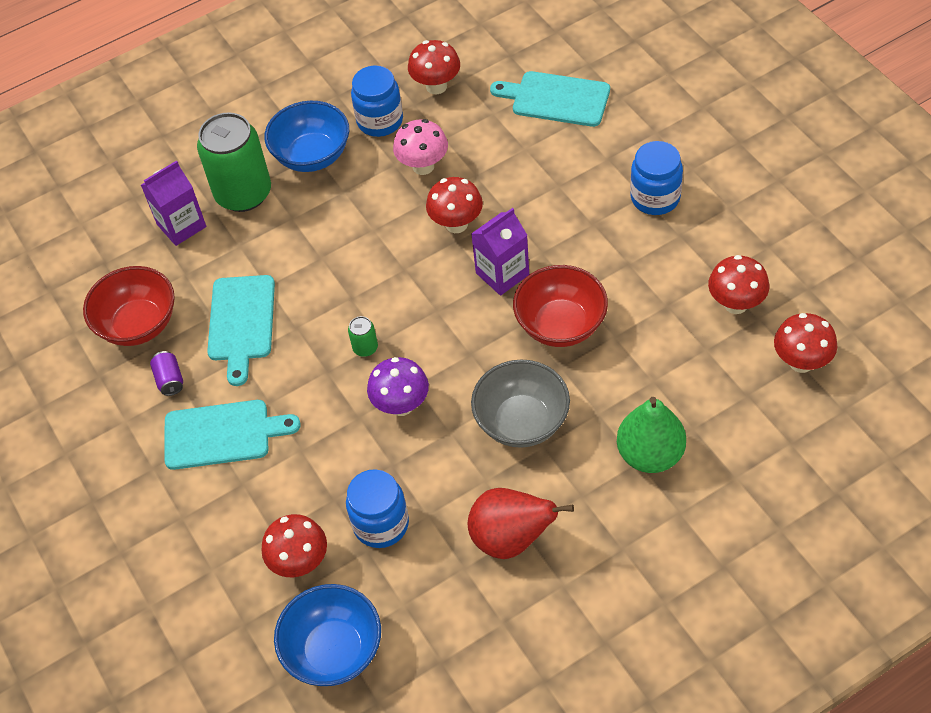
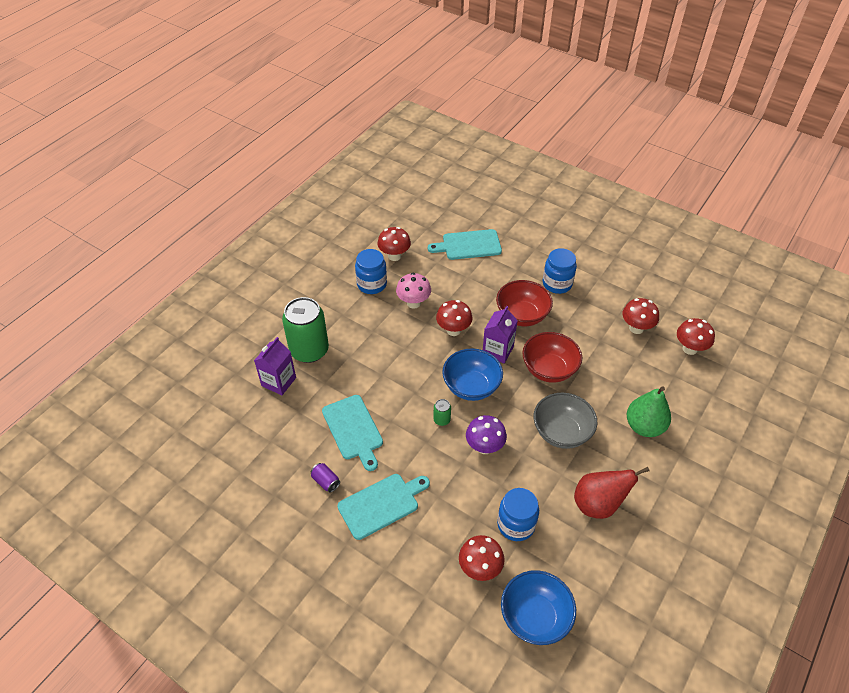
camera: 30 degrees left, 5 degrees down
(138, 324) = (284, 453): red bowl -> red bowl (522, 315)
(312, 156) = (341, 315): blue bowl -> blue bowl (471, 387)

